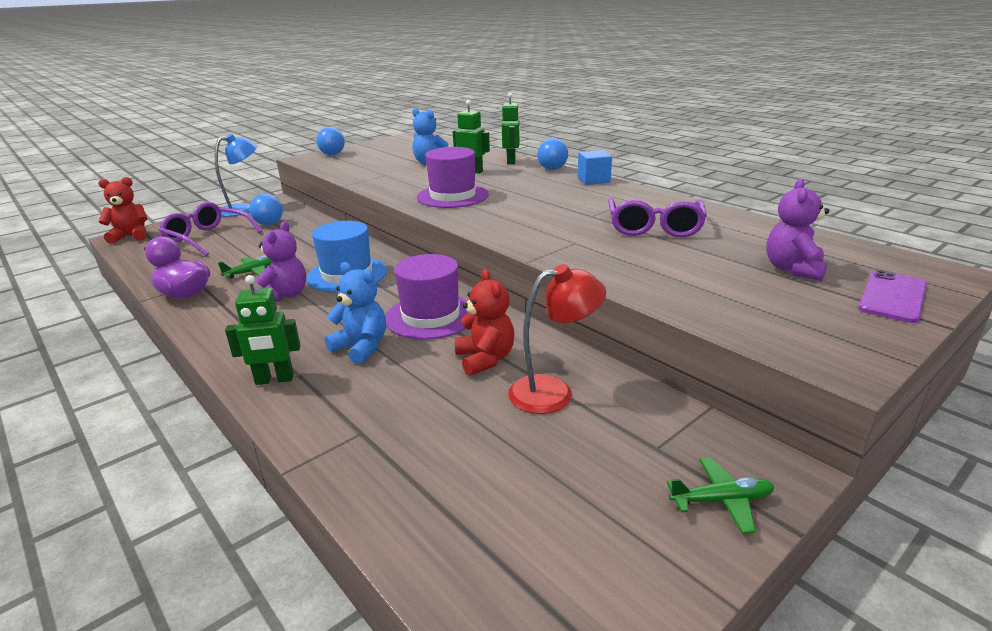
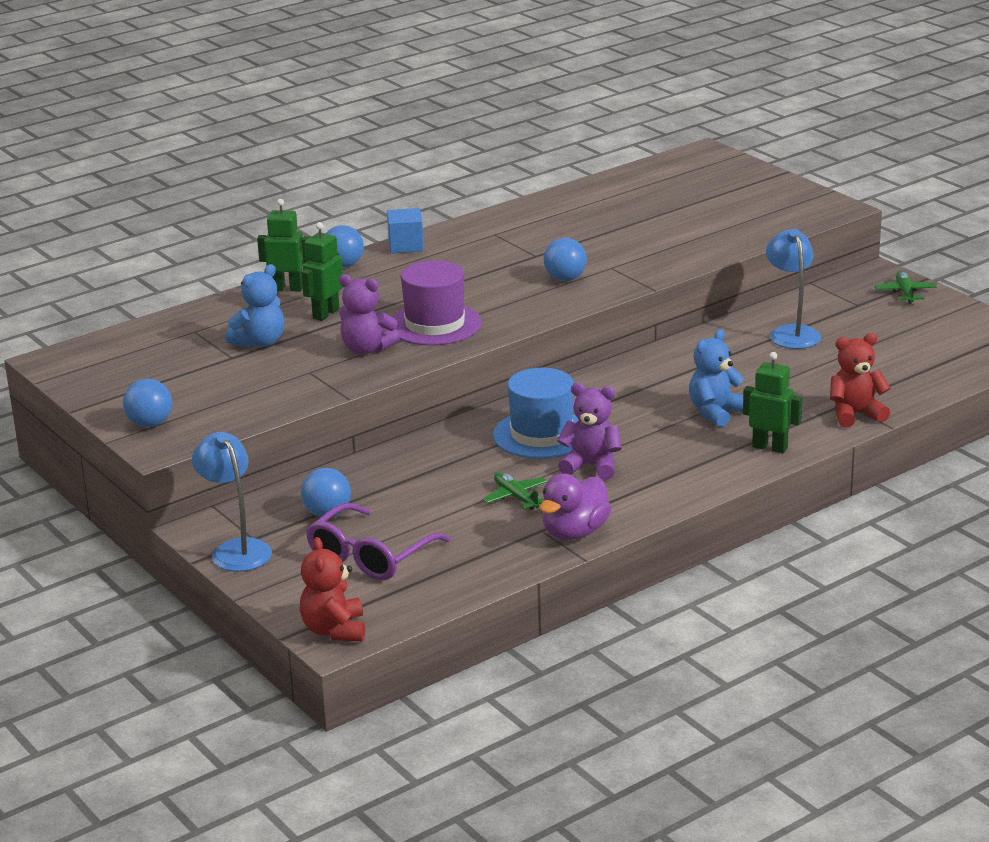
camera: 85 degrees left, 0 degrees up
(274, 380) = (770, 447): green robot -> green robot turned 60 degrees counterclockwise
(430, 316) = (657, 382): purple hat -> none
(485, 359) = (741, 357): red teddy bear -> red teddy bear (855, 414)
(544, 227) = (565, 278): none -> blue ball
(553, 392) = (791, 333): red lamp -> blue lamp
(654, 227) = (580, 231): purple glasses -> none
(793, 269) = (690, 195): purple teddy bear -> purple teddy bear (366, 349)
(893, 297) = (743, 175): purple phone -> none

